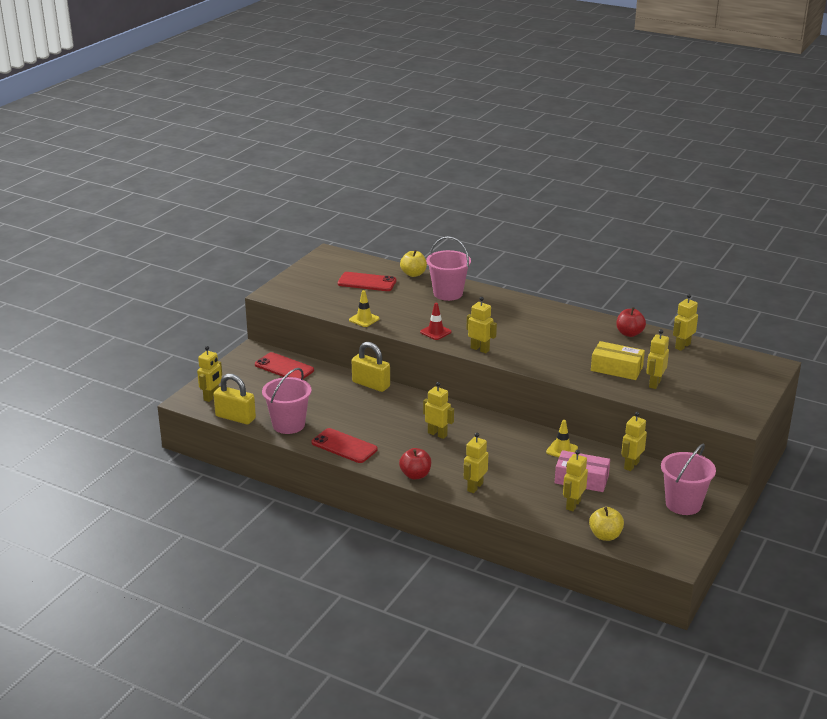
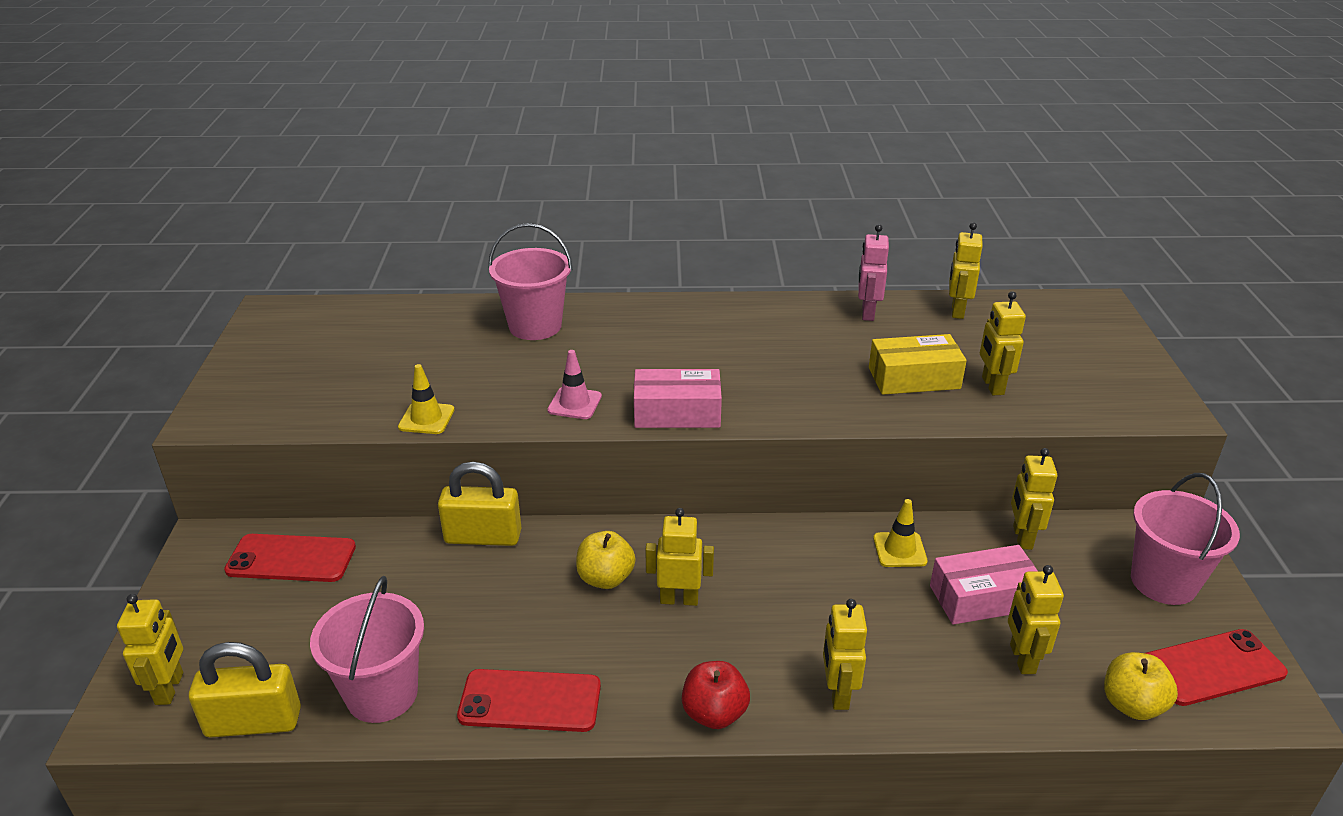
camera: 30 degrees left, 5 degrees up
(367, 282) = (378, 345): red phone -> red phone (1212, 668)
(413, 274) = (449, 308): yellow apple -> yellow apple (605, 578)
(435, 332) = (574, 403): red traffic cone -> pink traffic cone
(480, 349) = (677, 412): yellow robot -> pink box
(629, 333) = (867, 313): red apple -> pink robot

